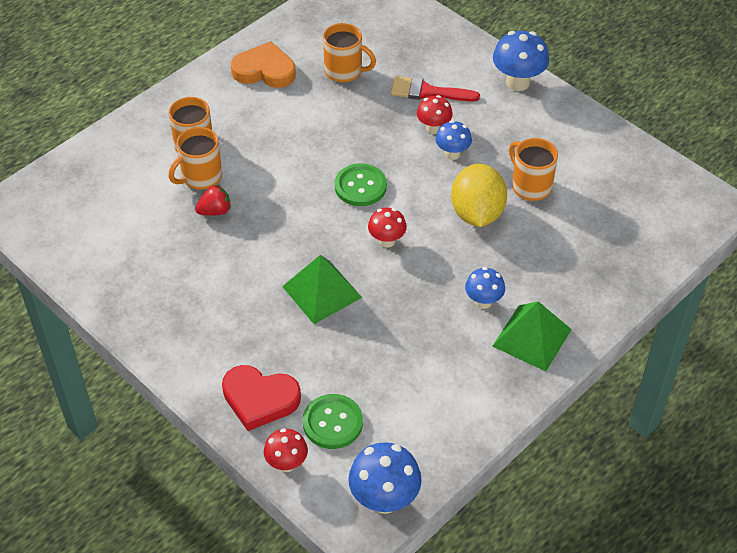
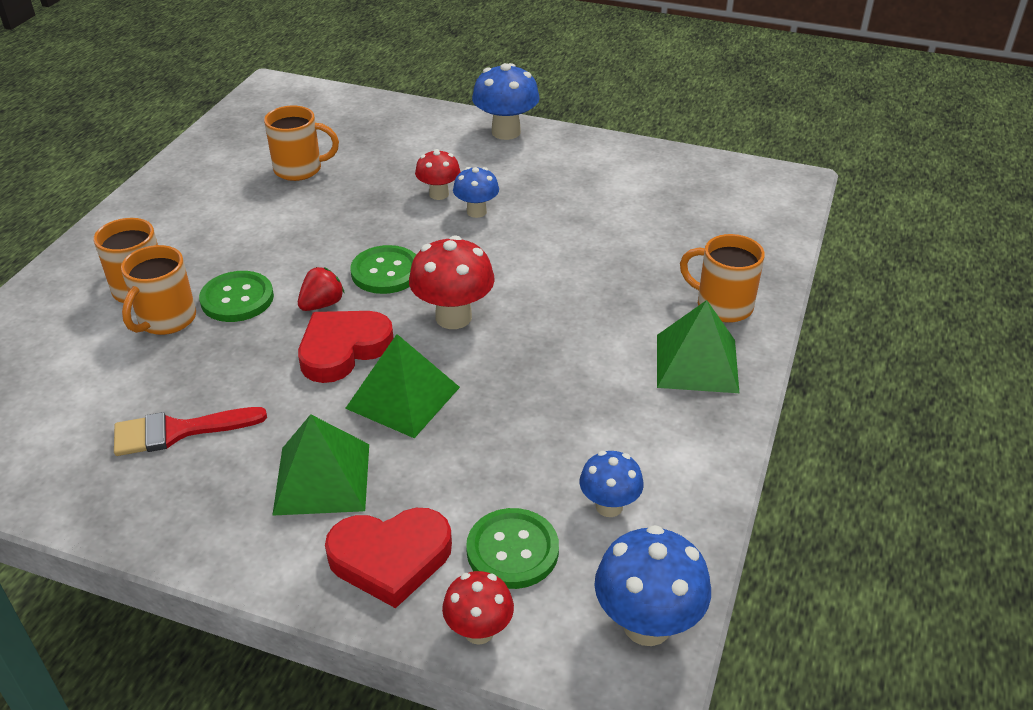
camera: 25 degrees left, 10 degrees down
(215, 211) = (205, 351): red strawberry -> red strawberry (322, 304)
(245, 331) = (322, 478): none -> green pyramid
(252, 175) = (237, 299): none -> green button
(264, 70) = (198, 192): orange heart -> none
(302, 240) = (343, 349): none -> red heart
(387, 241) = (453, 317): red mushroom -> red mushroom, size x1.61
(427, 92) = (410, 164): red brush -> red brush (178, 431)
(477, 213) = (543, 259): yellow lemon -> none
(483, 301) = (613, 344): blue mushroom -> blue mushroom (609, 506)
(530, 186) = (585, 217): orange mug -> orange mug (722, 306)

